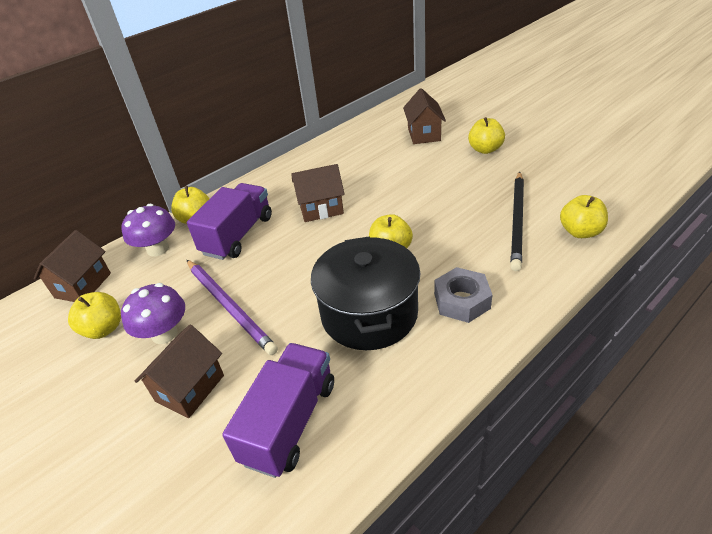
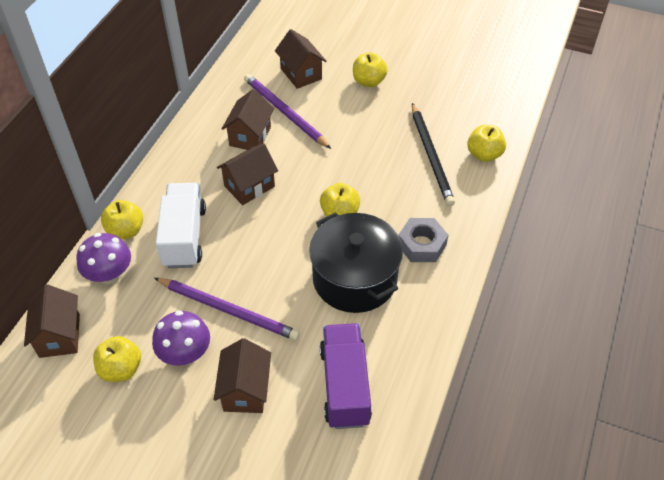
camera: 30 degrees left, 10 degrees up
(238, 235) = (184, 237): purple truck -> white truck
(348, 171) = (250, 136): none -> brown house
(391, 159) = (285, 112): none -> purple pencil

